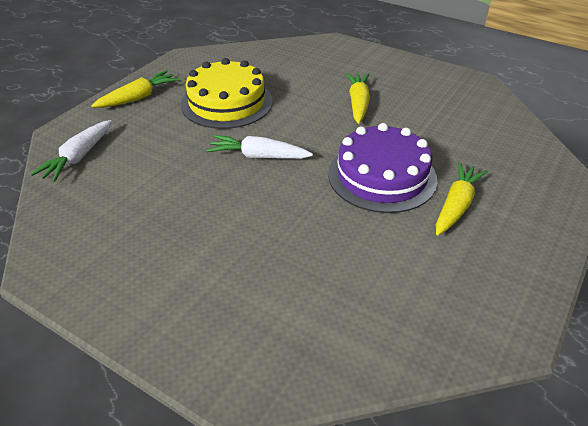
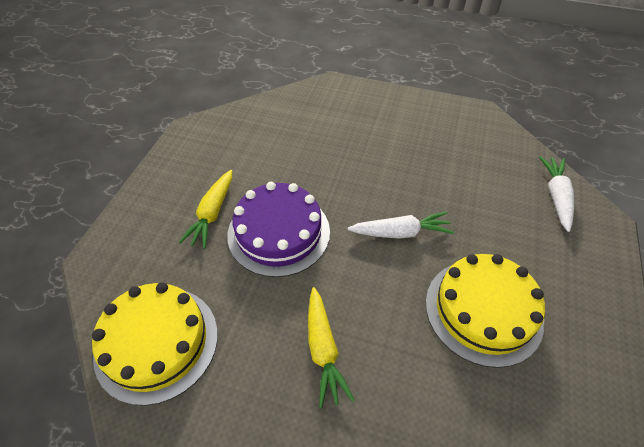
camera: 165 degrees right, 10 degrees up
(138, 98) = (590, 294): yellow carrot -> none
(488, 125) = (157, 342): none -> yellow cake

